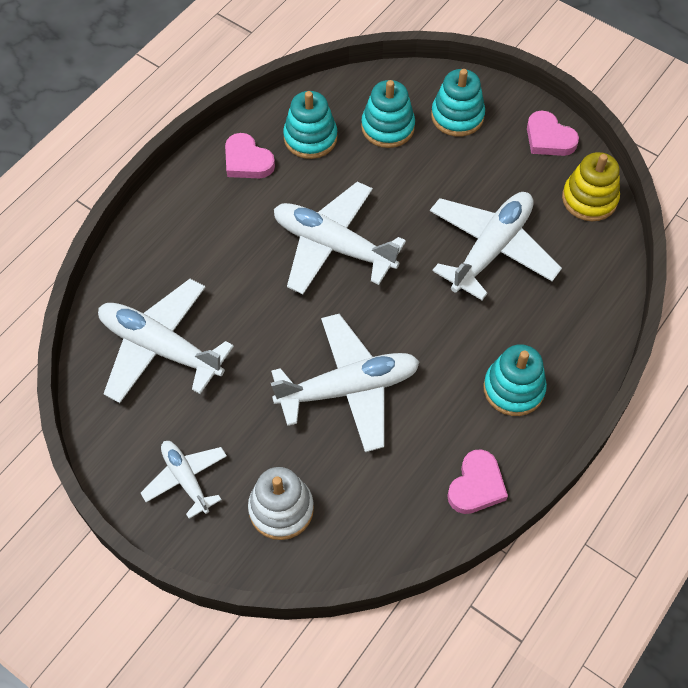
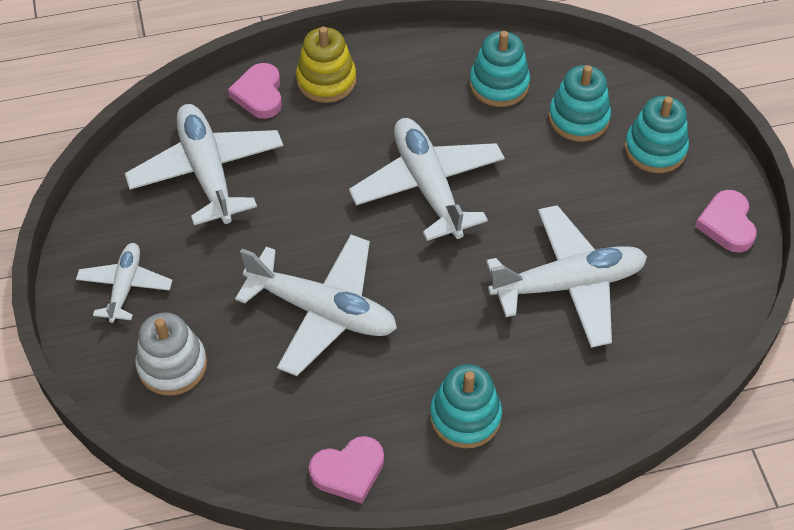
camera: 40 degrees right, 5 degrees down
(247, 161) = (425, 69): pink heart -> pink heart (259, 94)
(589, 199) = (712, 304): yellow stacking toy -> yellow stacking toy (326, 80)

